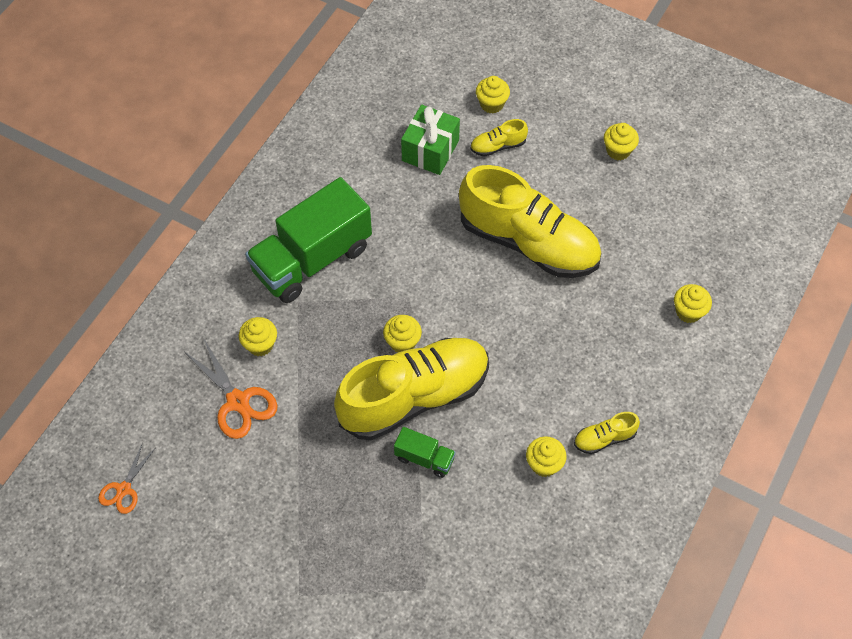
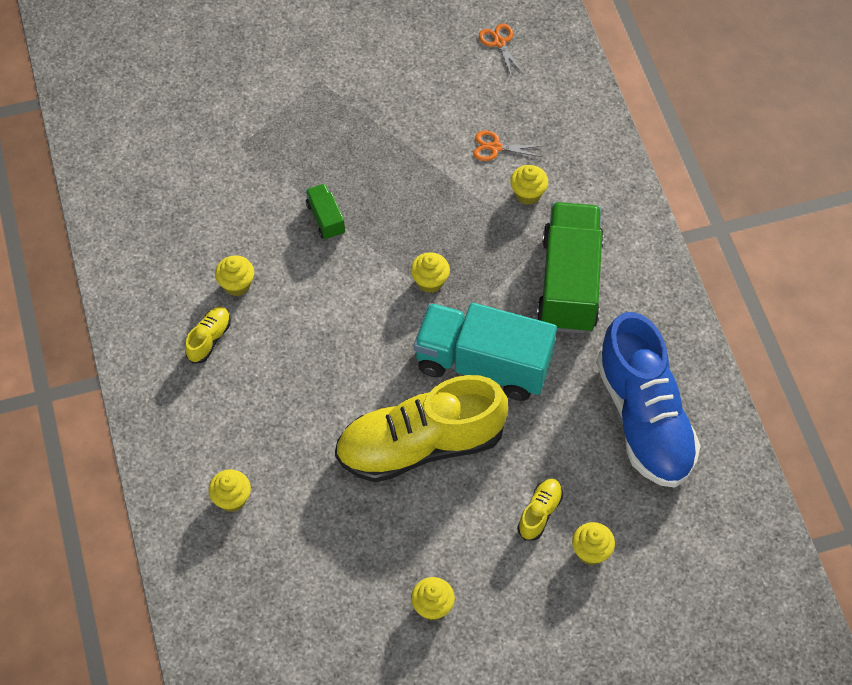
camera: 135 degrees right, 0 degrees up
(238, 401) = (495, 147): orange scissors -> orange scissors, size x0.62
(371, 143) = (644, 418): none -> blue shoe
(414, 397) = (378, 252): yellow shoe -> none
(424, 458) = (326, 219): green truck -> green truck turned 90 degrees clockwise
(430, 150) = (590, 456): green gift -> none
(431, 257) = (483, 364): none -> turquoise truck

